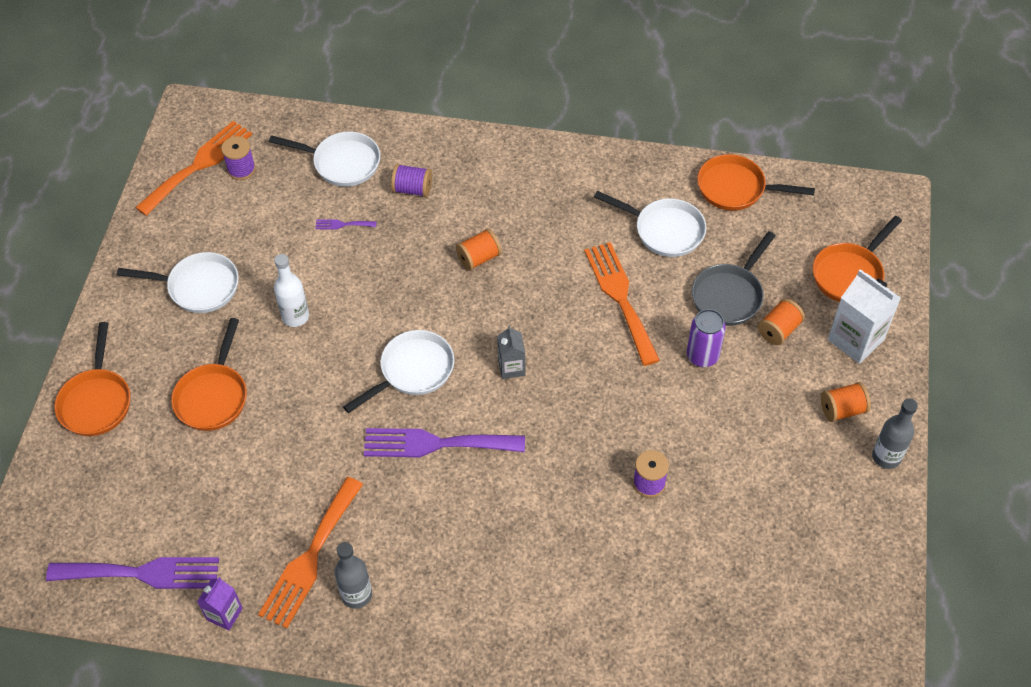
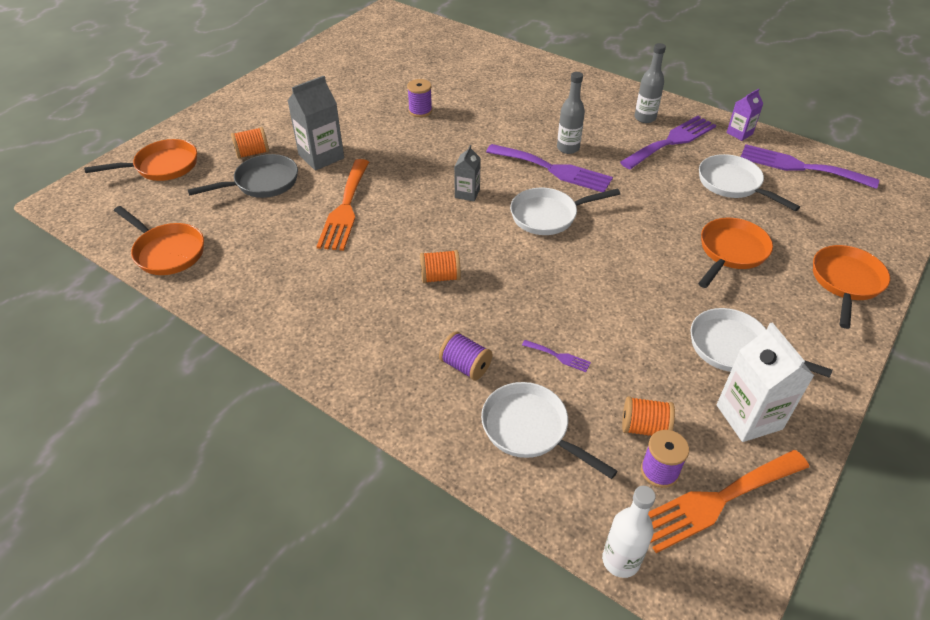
camera: 155 degrees left, 10 degrees down
(295, 316) = (638, 288): white bottle -> white bottle (620, 560)
(310, 557) = (671, 141): orange fork -> purple fork
(664, 230) = (262, 242): white pan -> white pan (733, 184)
(702, 356) = (321, 156): purple can -> grey carton
(842, 409) = (263, 106): orange spool -> orange spool (644, 427)
(855, 340) = (209, 133): white carton -> white carton (749, 417)
(886, 457) = (265, 81): grey bottle -> grey bottle (568, 148)

